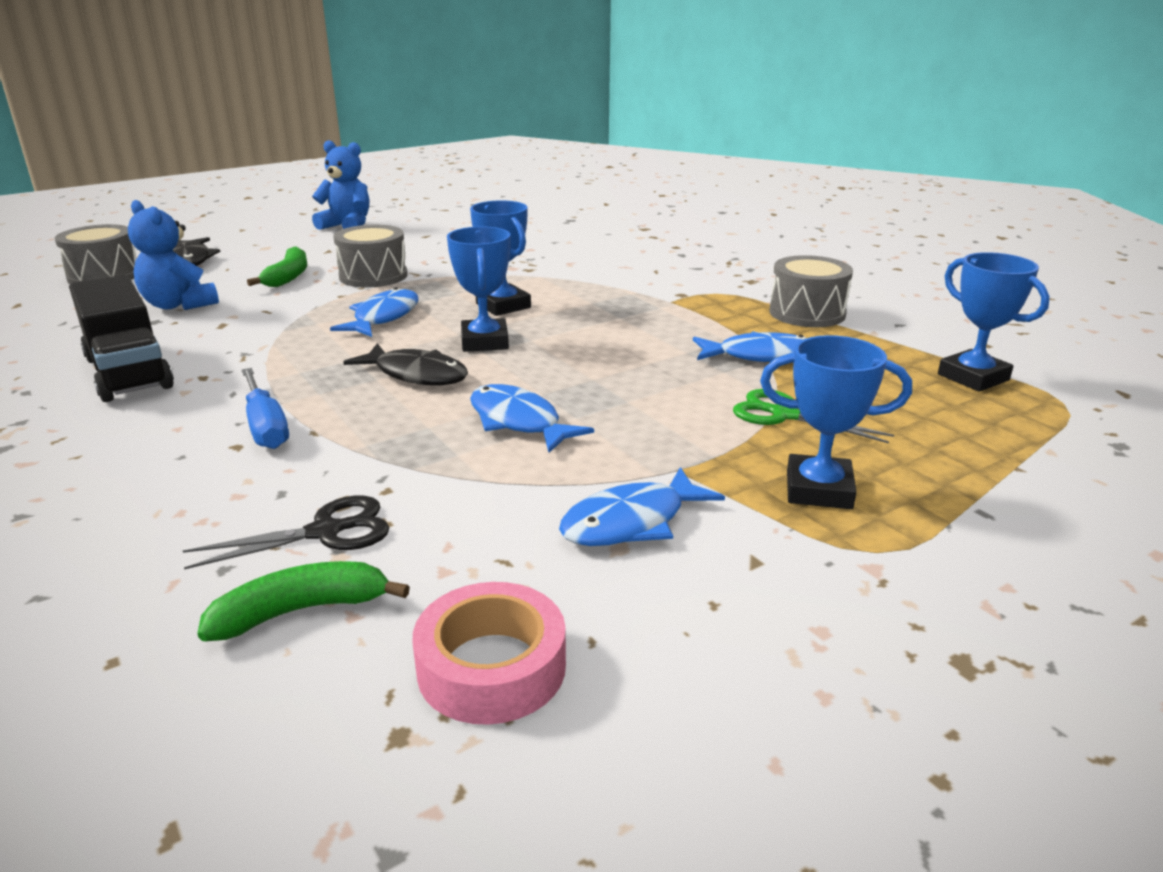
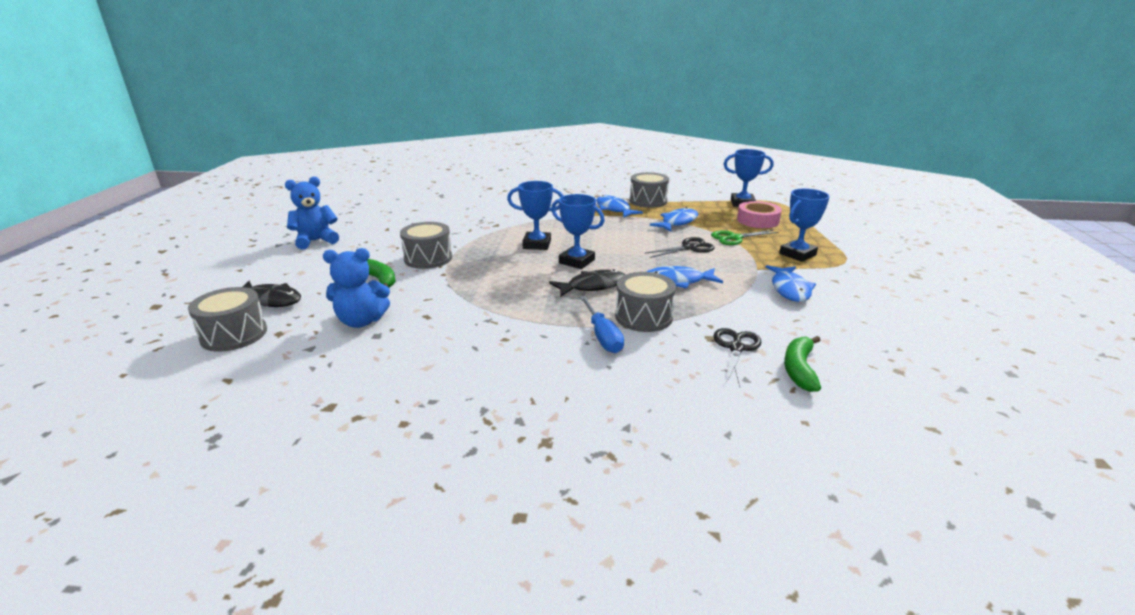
camera: 50 degrees left, 0 degrees up
(129, 372) = (459, 360): black truck -> none
(266, 426) = (602, 336): blue screwdriver -> blue screwdriver turned 60 degrees clockwise
(358, 434) = (643, 317): none -> grey drum
(383, 317) = (500, 273): blue fish -> blue fish (614, 209)
(491, 667) = (868, 343): pink tape -> pink tape (758, 220)
(667, 393) = (689, 248): none -> black scissors

